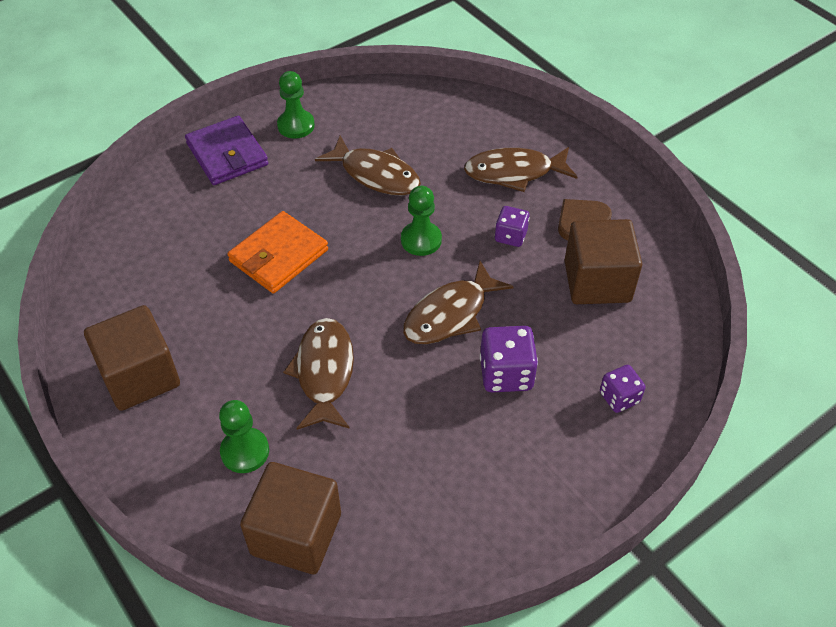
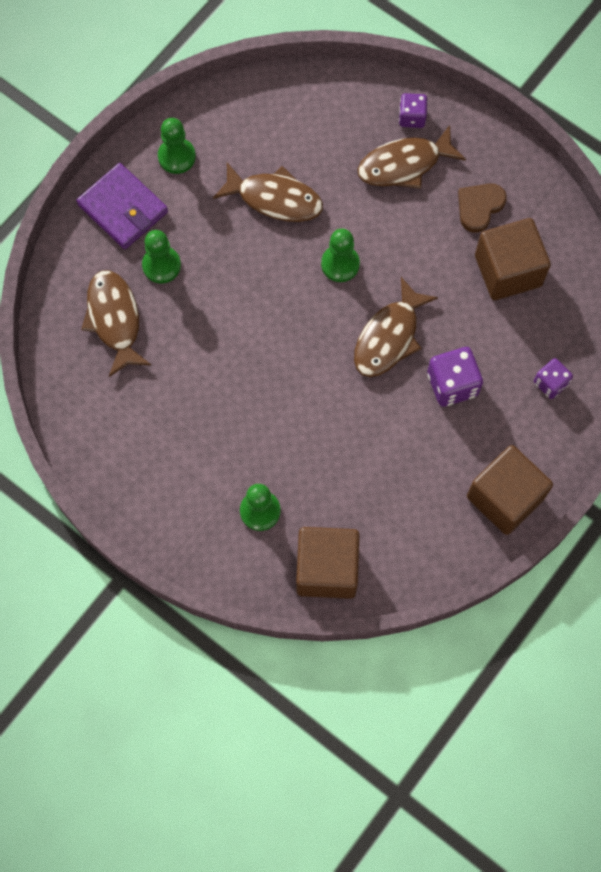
camera: 15 degrees left, 20 degrees up
(140, 376) = (144, 465): brown cube -> brown cube (505, 498)
(242, 205) = (161, 265): none -> green pawn
(278, 255) = (216, 313): orange wallet -> none
(324, 372) = (299, 422): brown fish -> brown fish (114, 320)
(510, 236) = (420, 240): purple dice -> purple dice (412, 117)

